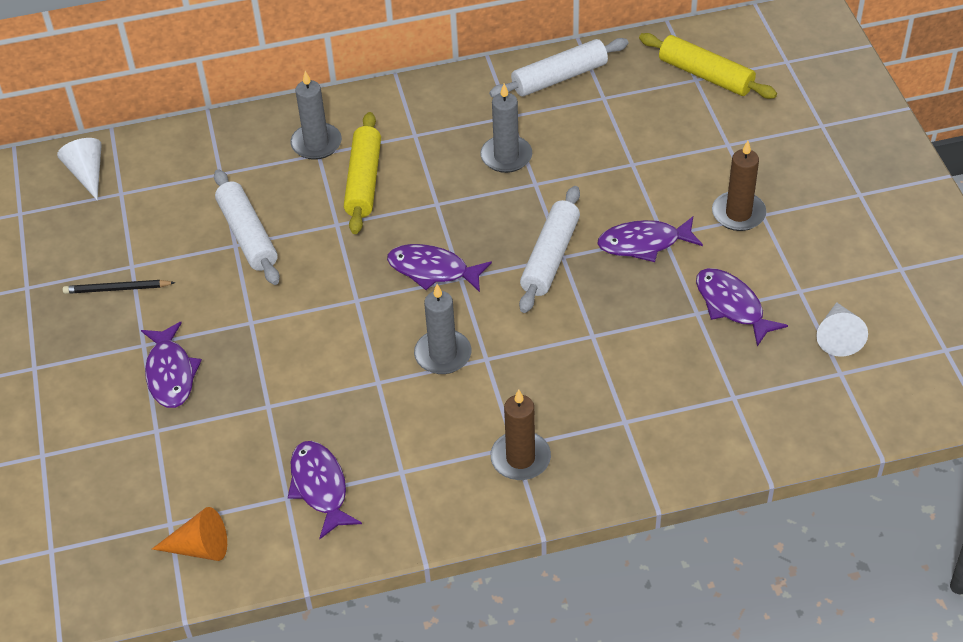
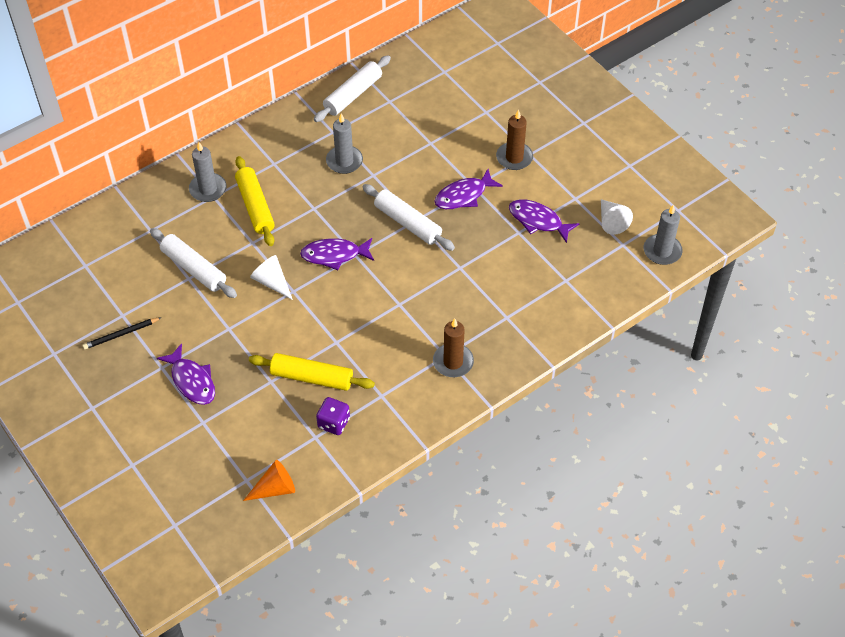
camera: 25 degrees left, 5 degrees up
(87, 173) = (52, 258): white cone -> white cone (272, 282)
(320, 487) = (333, 423): purple fish -> purple dice
(443, 354) = (369, 310): grey candle -> grey candle (662, 251)
(550, 257) = (408, 223): white rolling pin -> white rolling pin turned 45 degrees counterclockwise
(705, 75) = (449, 67): yellow rolling pin -> yellow rolling pin (312, 377)

